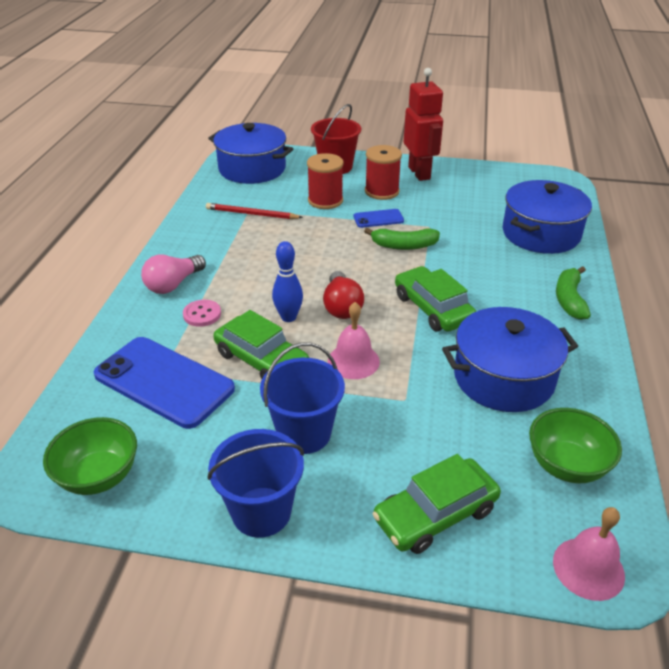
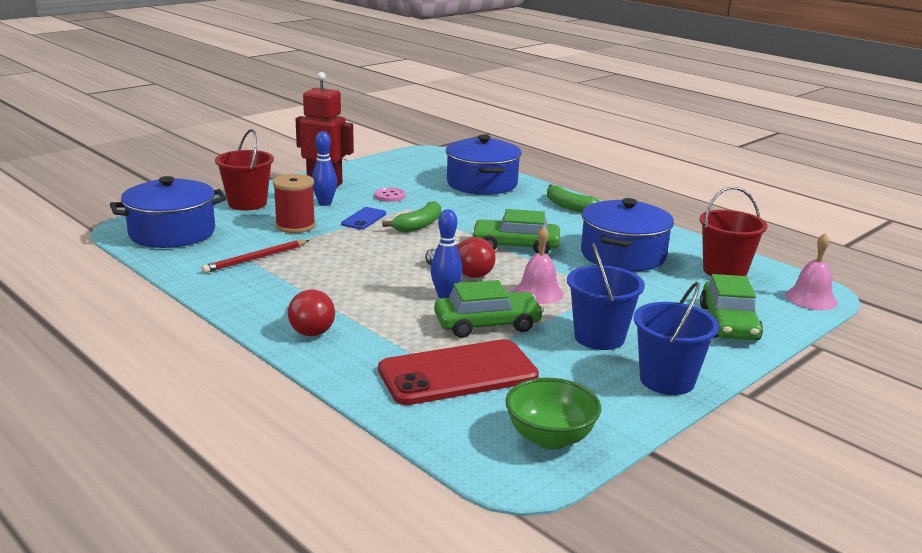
camera: 55 degrees left, 15 degrees down
(164, 382) = (458, 373): blue phone -> red phone
(173, 284) = (310, 326): pink light bulb -> red light bulb
(202, 314) = (382, 328): pink button -> pink button (390, 196)
(382, 191) = (325, 203): red spool -> blue bowling pin
(566, 465) = (724, 271): green bowl -> red bucket

